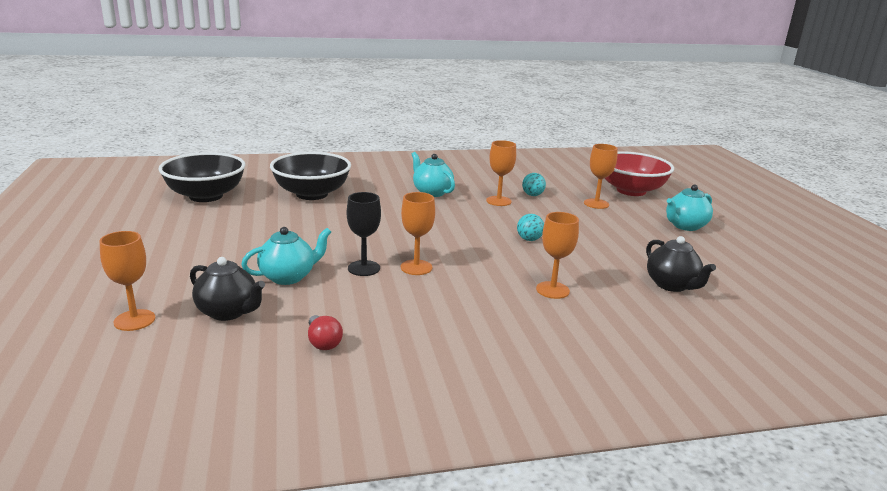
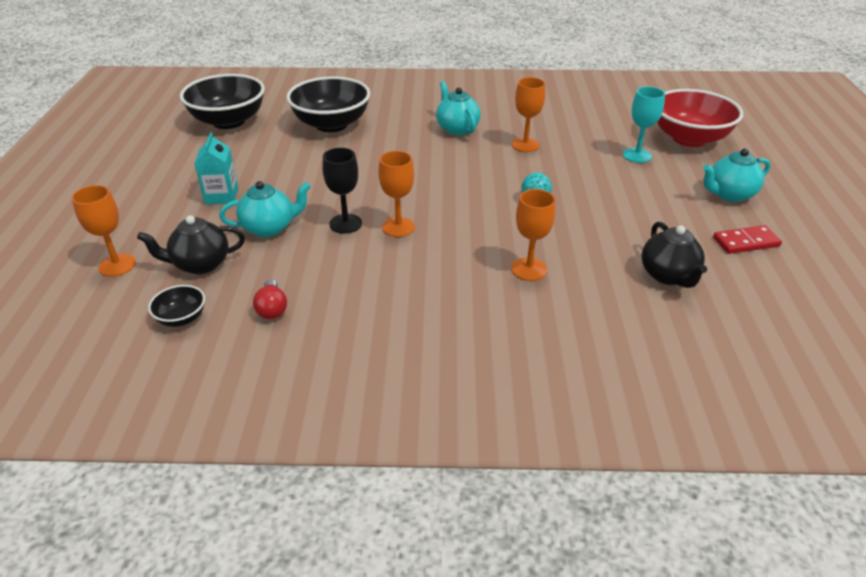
camera: 15 degrees right, 15 degrees up
(226, 254) = (221, 196): none -> turquoise carton
(228, 312) = (200, 264): black teapot -> black teapot turned 120 degrees clockwise
(229, 359) = (182, 318): none -> black bowl
(532, 195) = (568, 139): turquoise ball -> none
(596, 204) = (637, 155): orange goblet -> turquoise goblet
(717, 257) = (745, 242): none -> red domino

